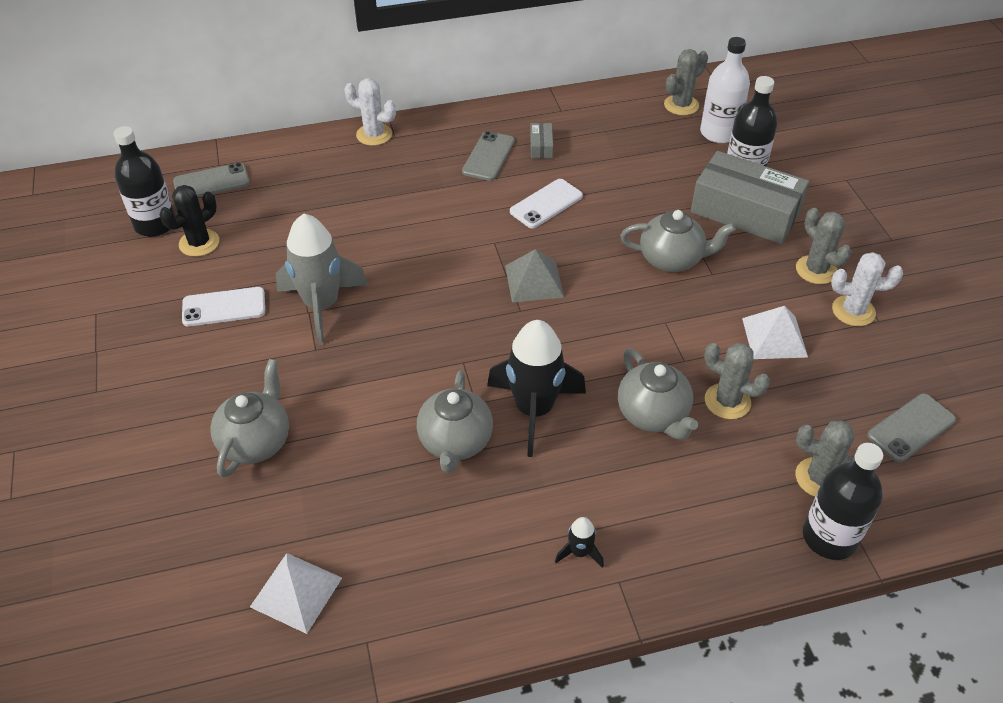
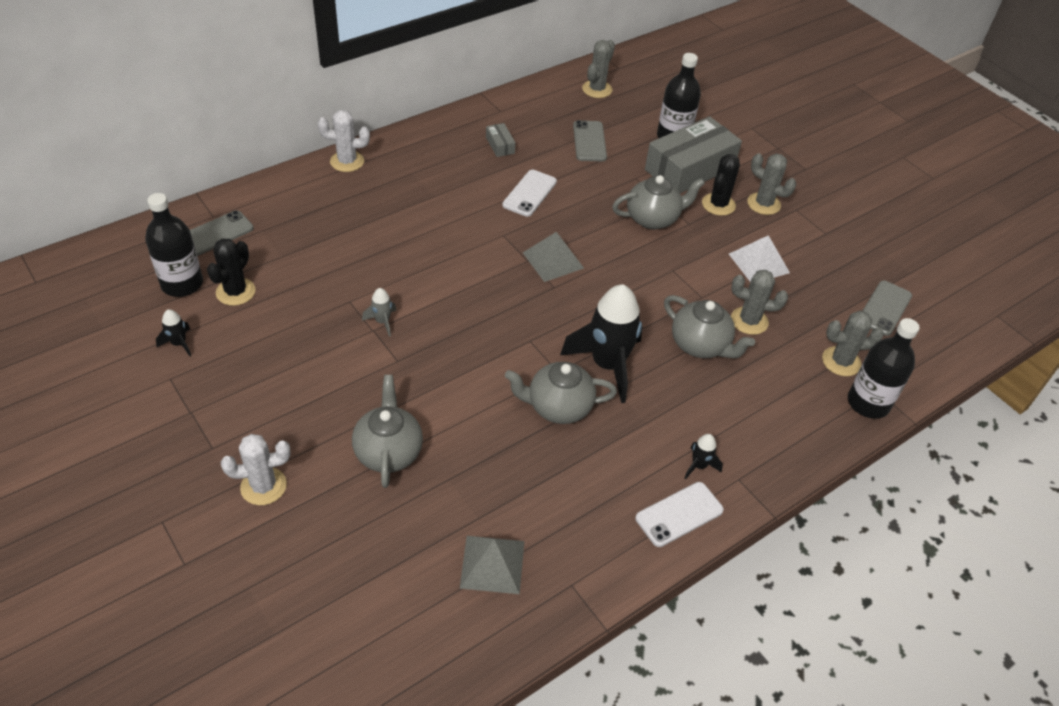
camera: 25 degrees left, 0 degrees up
(121, 281) = (179, 343): none -> black rocket
(224, 307) = (292, 344): white phone -> white phone (679, 514)
(296, 592) = (492, 564): white pyramid -> grey pyramid
(322, 305) = (382, 322): grey rocket -> grey rocket, size x0.43
(455, 442) = (558, 407): grey teapot -> grey teapot turned 105 degrees clockwise
(488, 156) = (459, 162): grey phone -> grey phone (589, 141)
(719, 133) = (638, 107): white bottle -> none
(745, 212) = (689, 168): grey box -> grey box turned 45 degrees counterclockwise
(759, 259) = (718, 204): none -> black cactus
(853, 311) = (805, 230): white cactus -> white cactus (263, 486)

